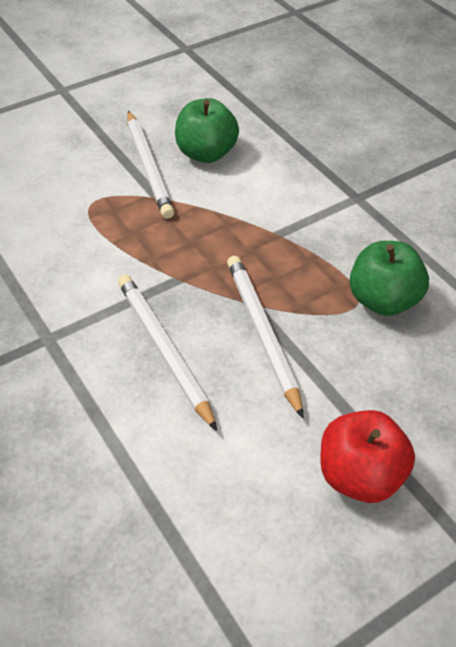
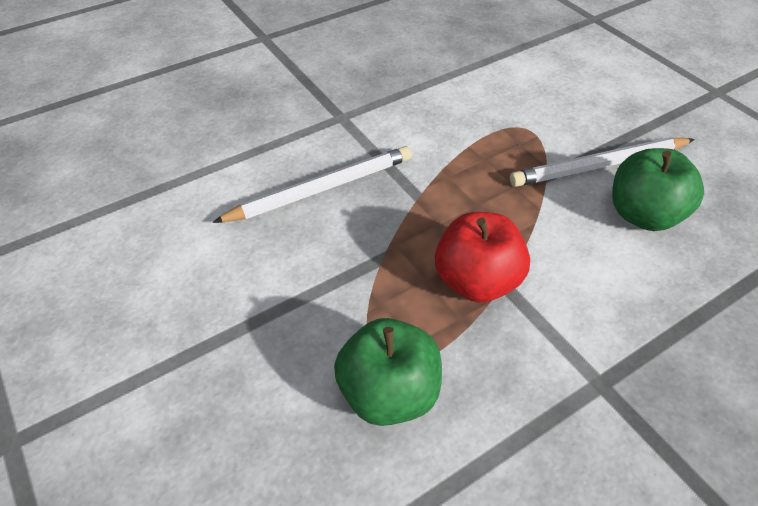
camera: 90 degrees right, 0 degrees up
(263, 333) = (338, 265): white pencil -> none
(360, 475) = (137, 341): red apple -> red apple (476, 281)

